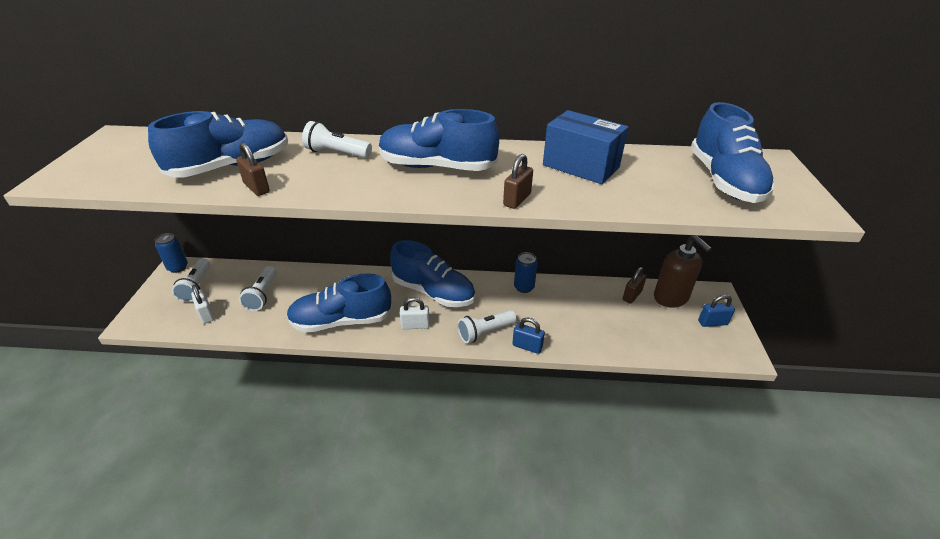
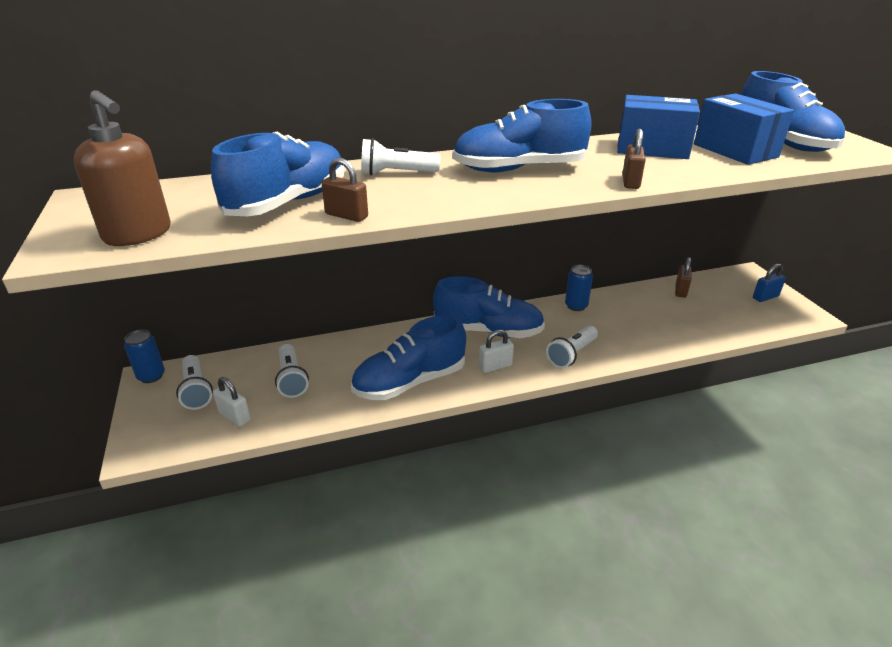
camera: 20 degrees left, 5 degrees down
(527, 346) = (622, 357): blue padlock -> none
(661, 183) = (735, 151): none -> blue box
(671, 298) = (715, 285): brown soap dispenser -> brown soap dispenser (138, 234)

